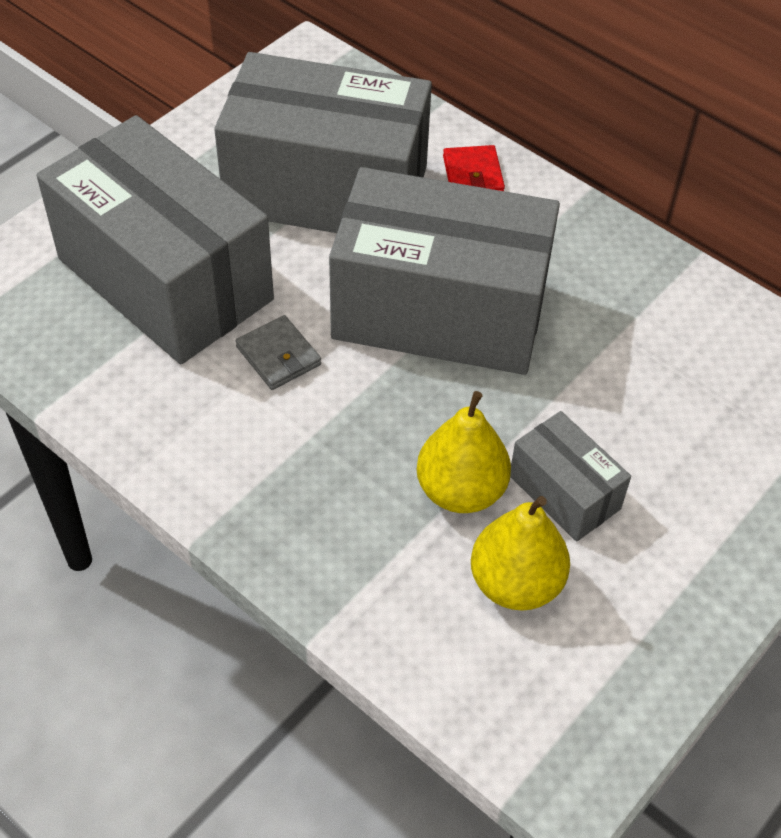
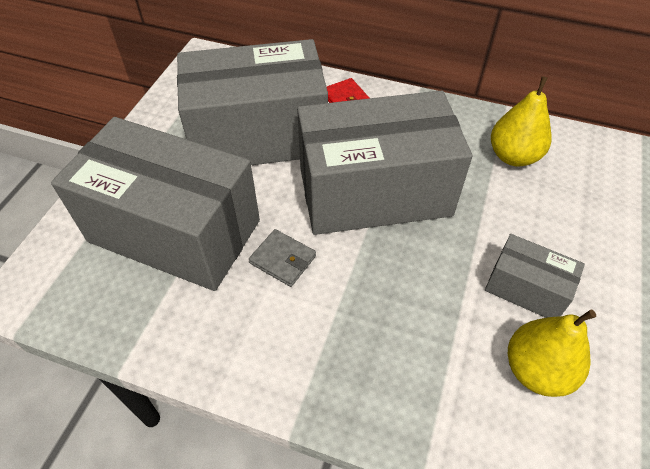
camera: 20 degrees left, 0 degrees up
(461, 491) = (460, 314): yellow pear -> yellow pear (513, 156)

